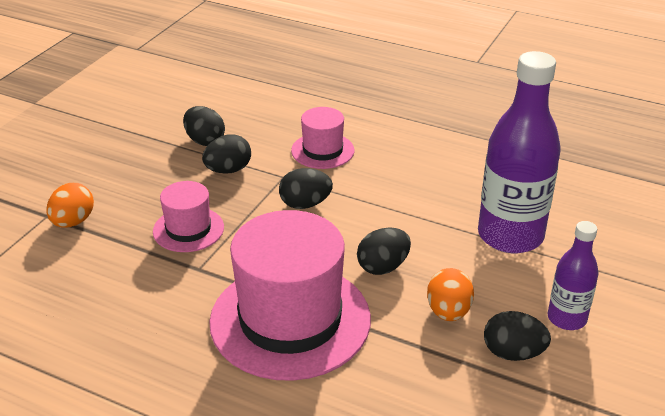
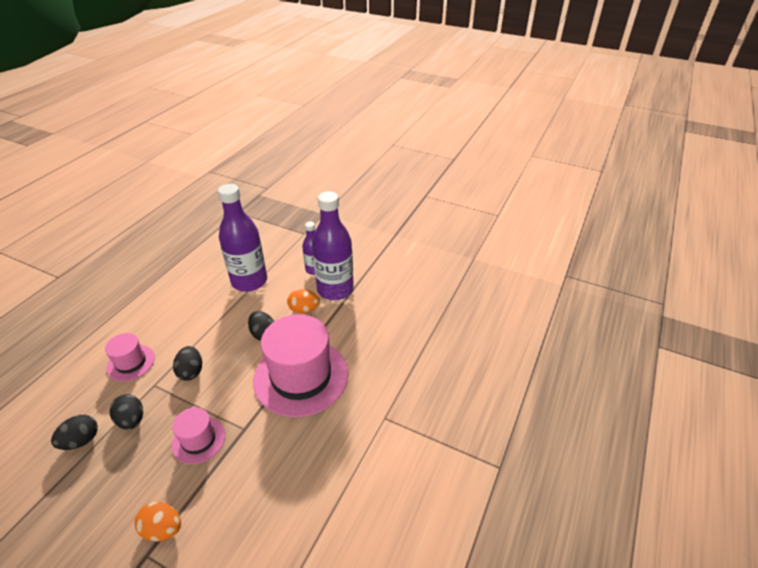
camera: 90 degrees left, 5 degrees up
(513, 353) = (335, 289): black egg -> purple bottle

